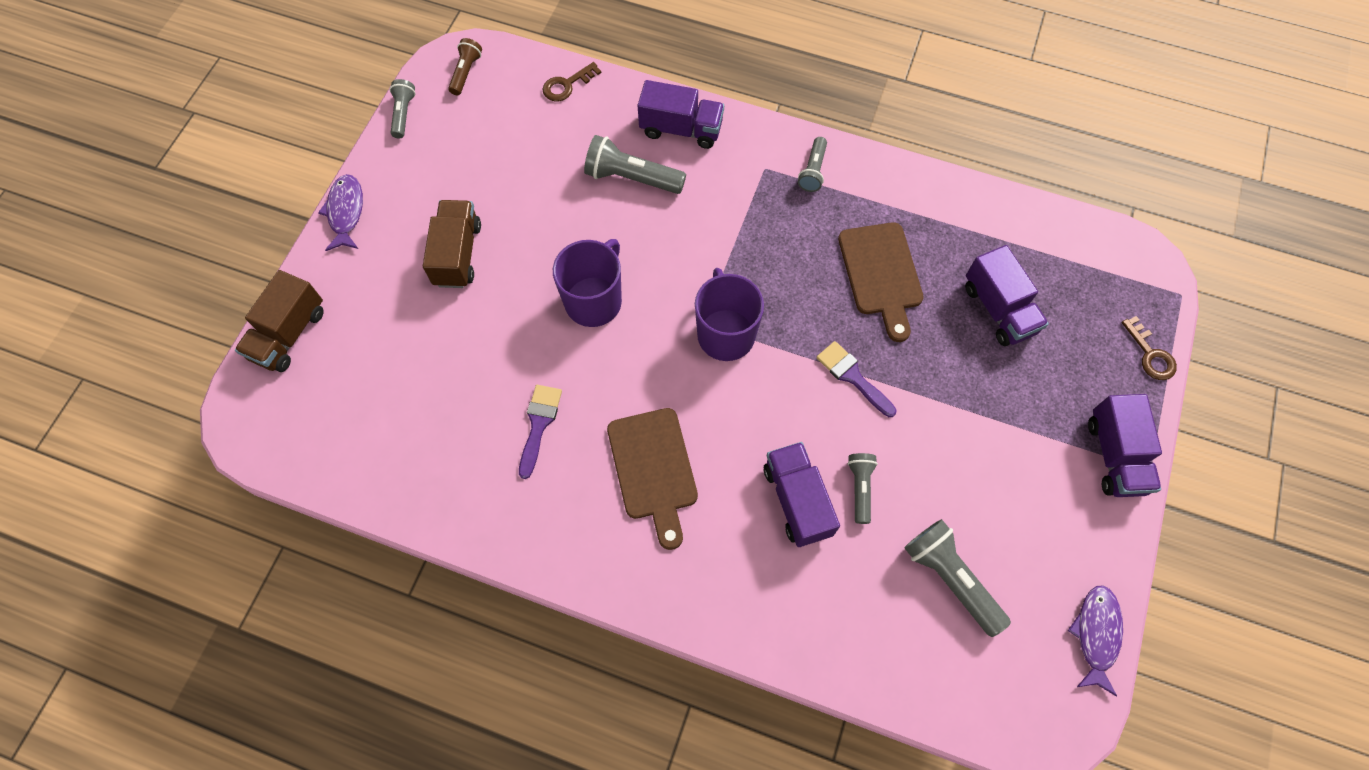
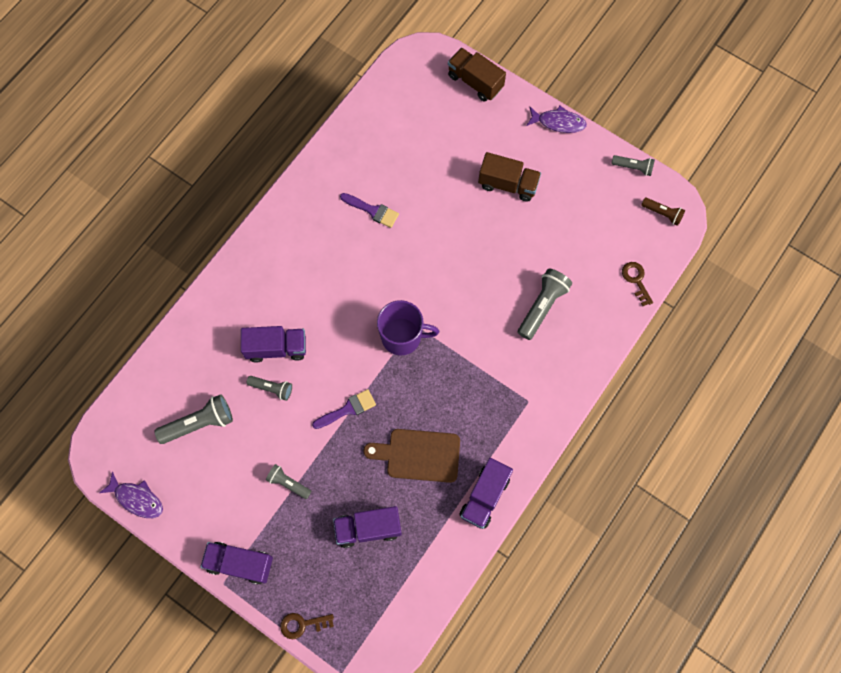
camera: 105 degrees right, 5 degrees up
(594, 301) = (450, 260): purple mug -> none
(653, 469) = (323, 269): brown cutting board -> none
(681, 129) = (577, 351): purple truck -> purple truck (484, 496)
(813, 171) = (517, 435): grey flashlight -> grey flashlight (288, 483)

